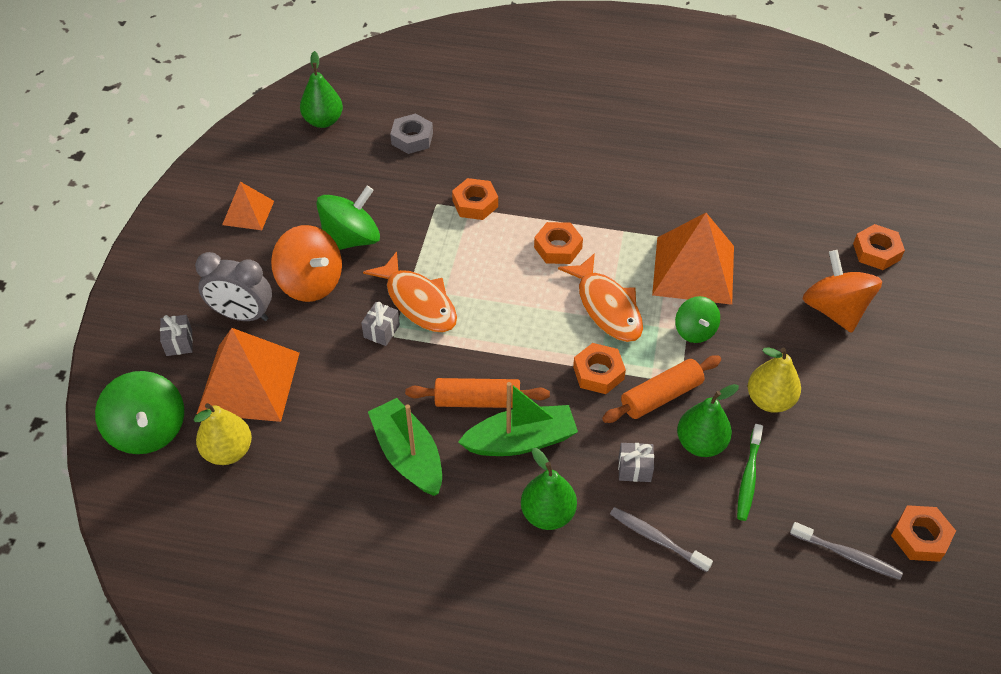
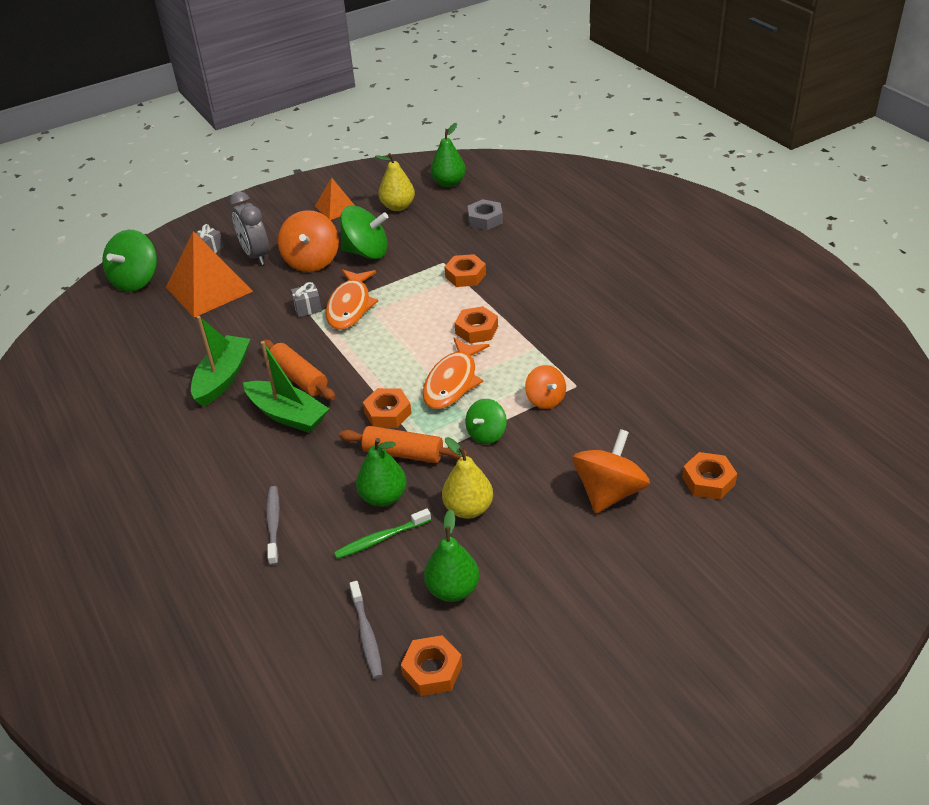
camera: 50 degrees right, 10 degrees down
(228, 451) = (151, 314): yellow pear -> yellow pear (398, 207)
(548, 514) = (240, 462): green pear -> green pear (453, 589)
(634, 469) = (322, 478): grey gift -> none
(694, 270) = (545, 399): orange pyramid -> orange spinning top

